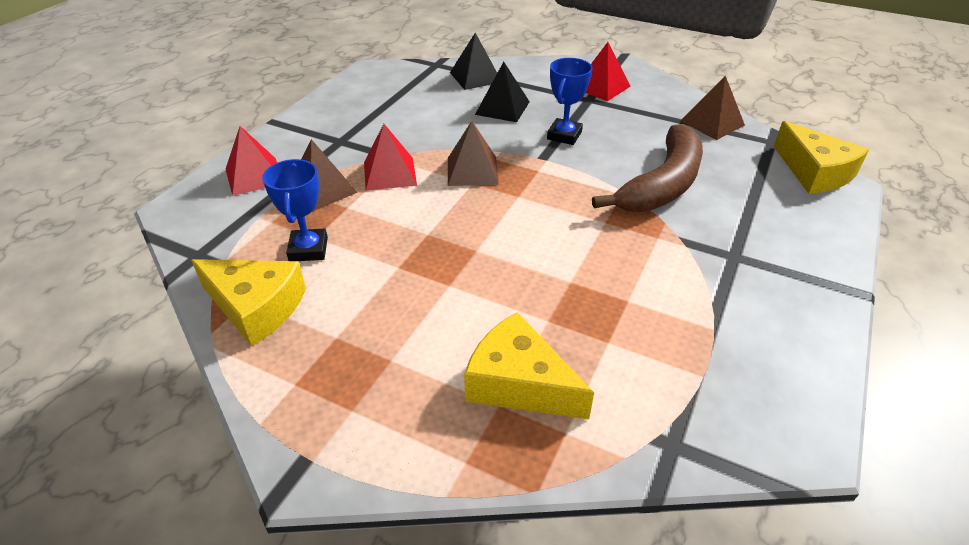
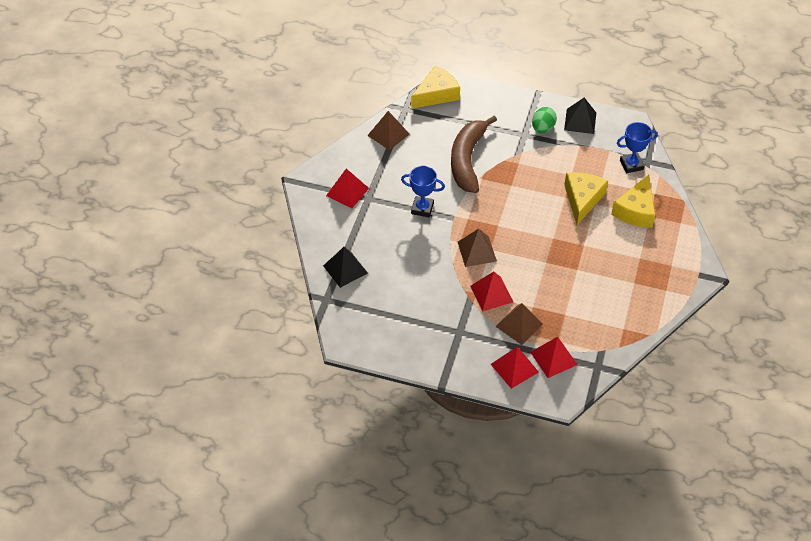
camera: 100 degrees left, 10 degrees up
(244, 212) = (553, 358): none -> red pyramid
(256, 307) = (626, 322): yellow cheese -> yellow cheese (582, 199)
(308, 249) = (576, 314): blue trophy -> blue trophy (631, 165)
(502, 108) = (391, 246): black pyramid -> black pyramid (580, 121)
(662, 184) = (467, 160): brown banana -> brown banana turned 105 degrees counterclockwise
(755, 282) = (542, 128): none -> green egg

